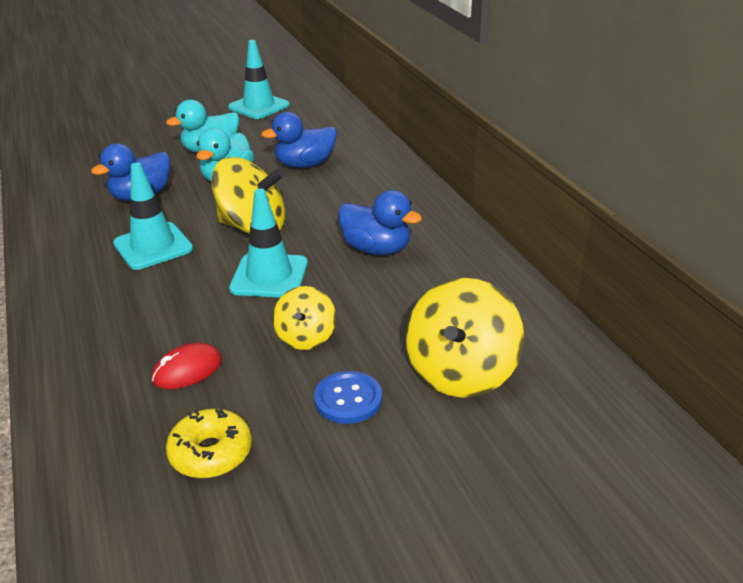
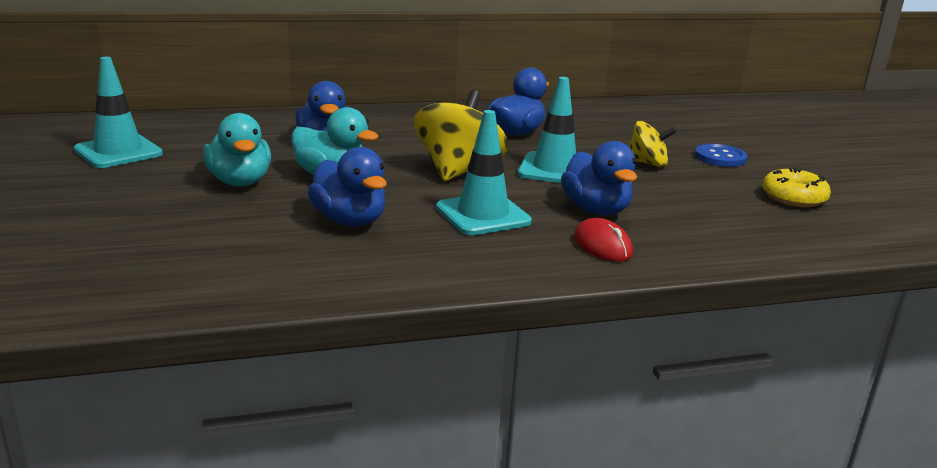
camera: 85 degrees left, 10 degrees down
(166, 302) = (596, 210): none -> blue duck
(187, 370) = (699, 203): red mouse -> red mouse (602, 246)
(461, 372) = (682, 128): yellow spinning top -> none

